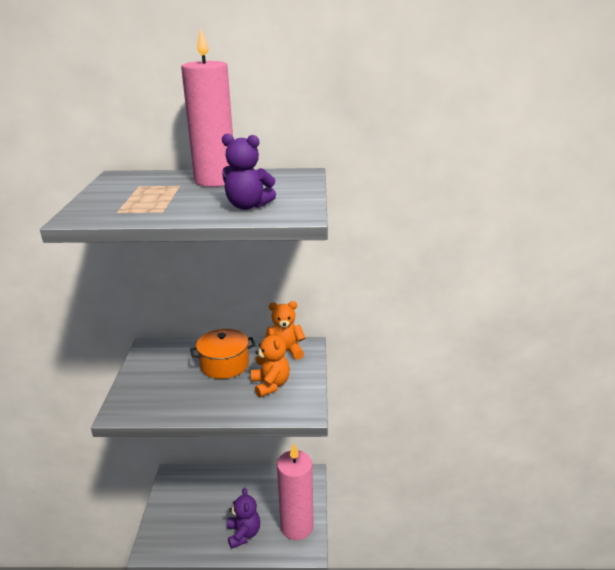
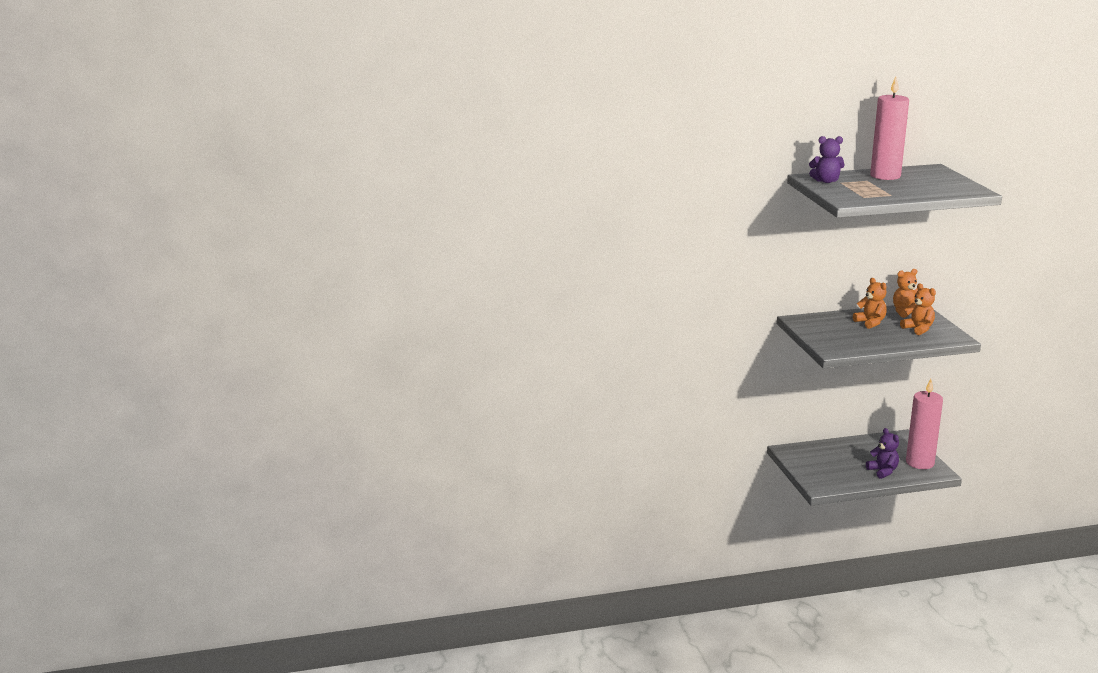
camera: 15 degrees left, 5 degrees down
(224, 365) = (870, 323): orange pot -> orange teddy bear
(248, 206) = (938, 189): purple teddy bear -> purple teddy bear (826, 181)

